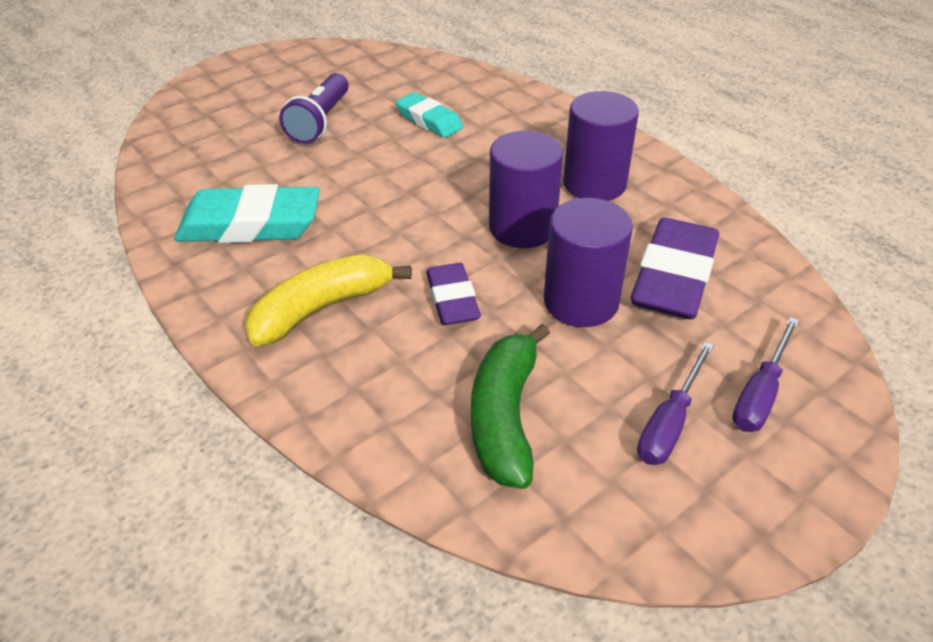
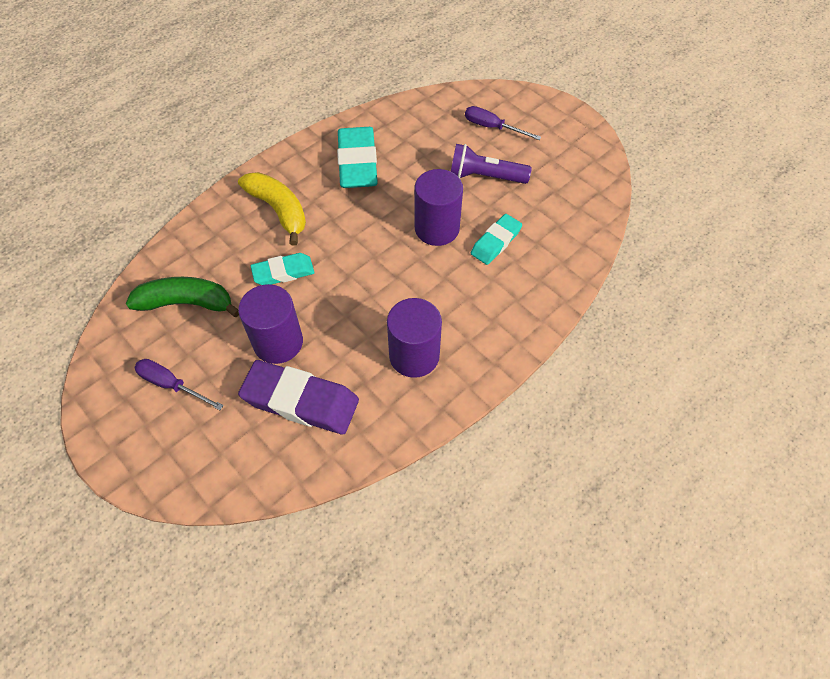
camera: 85 degrees right, 15 degrees up
(452, 299) = (283, 272): purple eraser -> turquoise eraser
(522, 227) = (357, 308): purple cylinder -> purple cylinder (437, 228)
(760, 393) = (188, 439): purple screwdriver -> purple screwdriver (492, 127)

